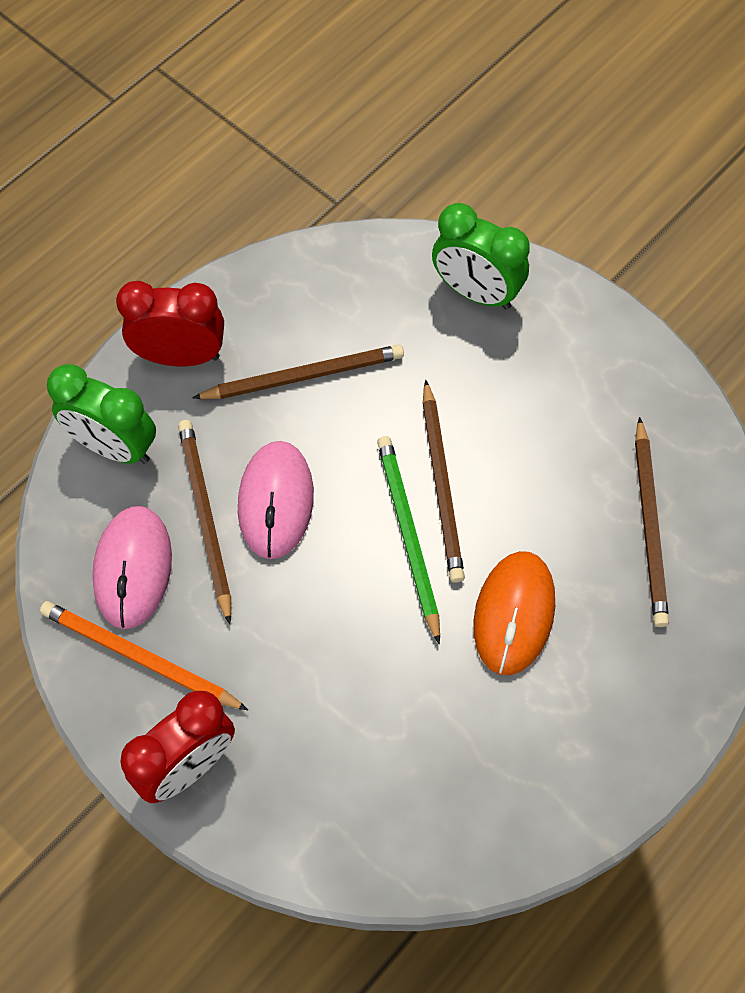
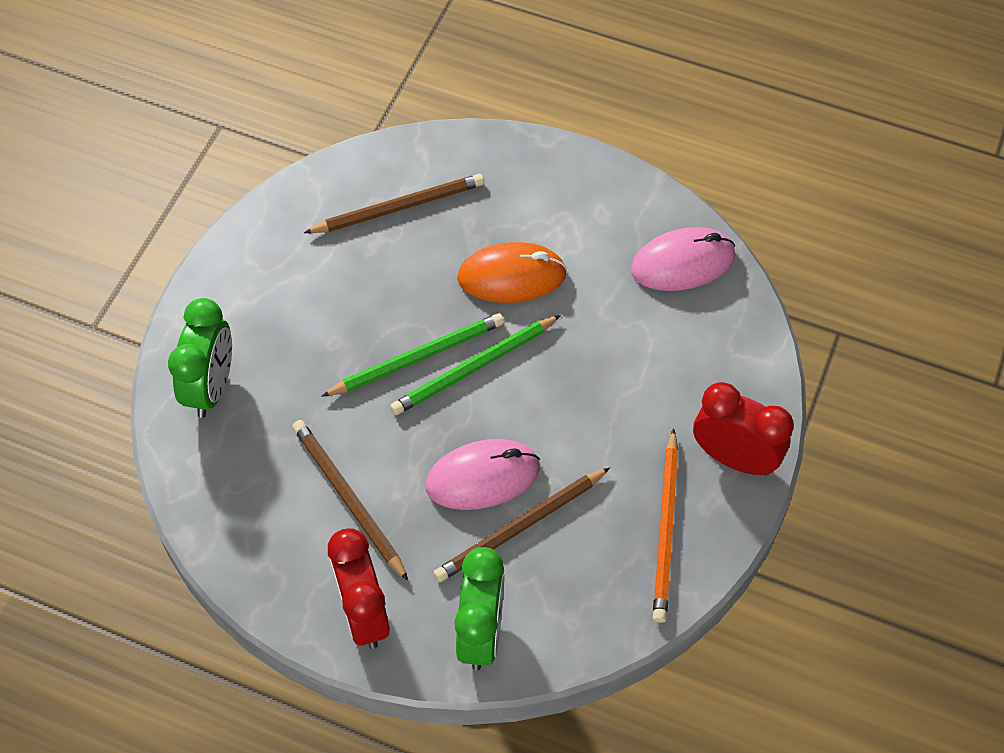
camera: 110 degrees left, 5 degrees down
(133, 568) = (591, 567): pink mouse -> pink mouse (683, 263)
(442, 485) = (417, 357): brown pencil -> green pencil

